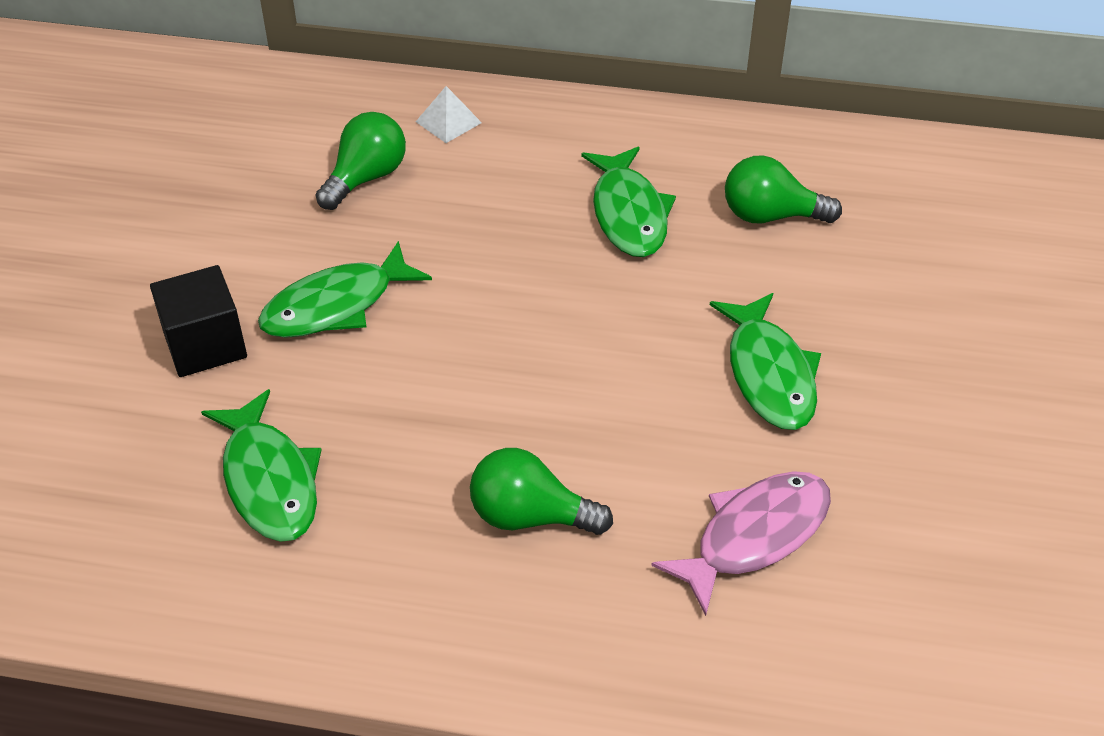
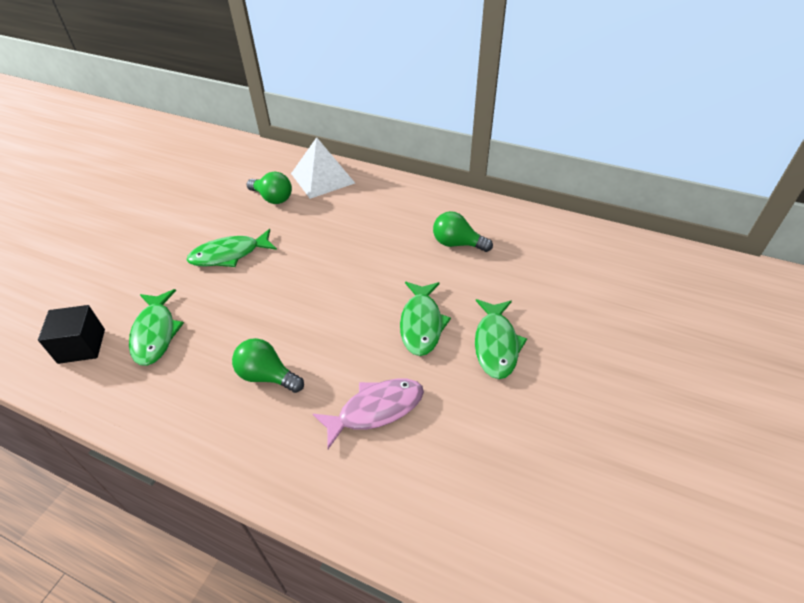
camera: 15 degrees right, 0 degrees up
(205, 345) = (162, 263): black cube -> black cube (82, 346)
(366, 178) = (273, 198): green light bulb -> green light bulb turned 75 degrees clockwise
(448, 122) = (322, 178): white pyramid -> white pyramid, size x2.15
(628, 214) = (387, 232): green fish -> green fish (496, 344)

